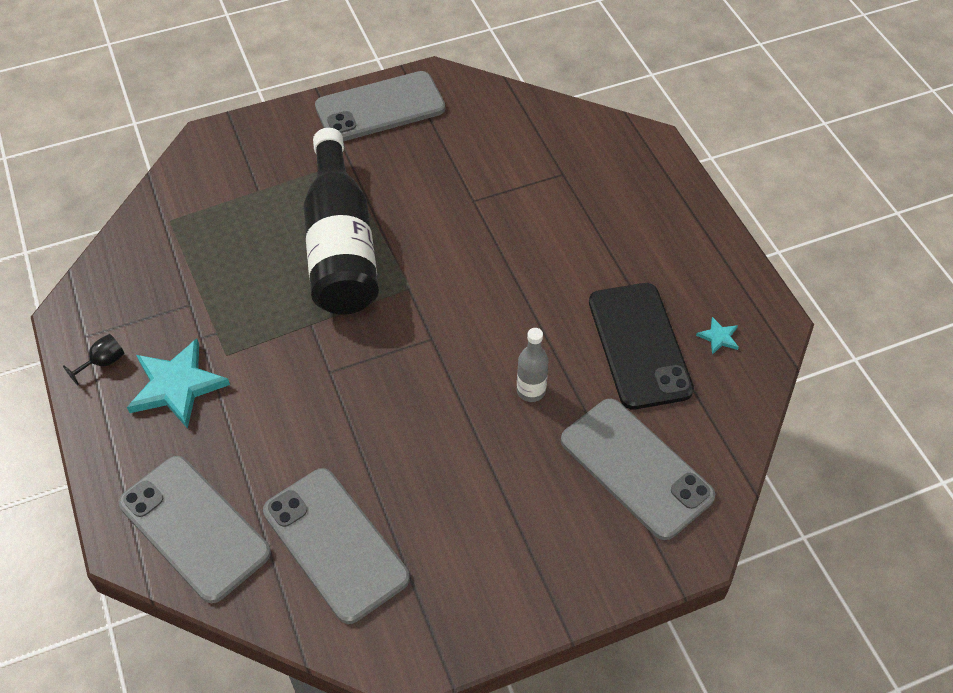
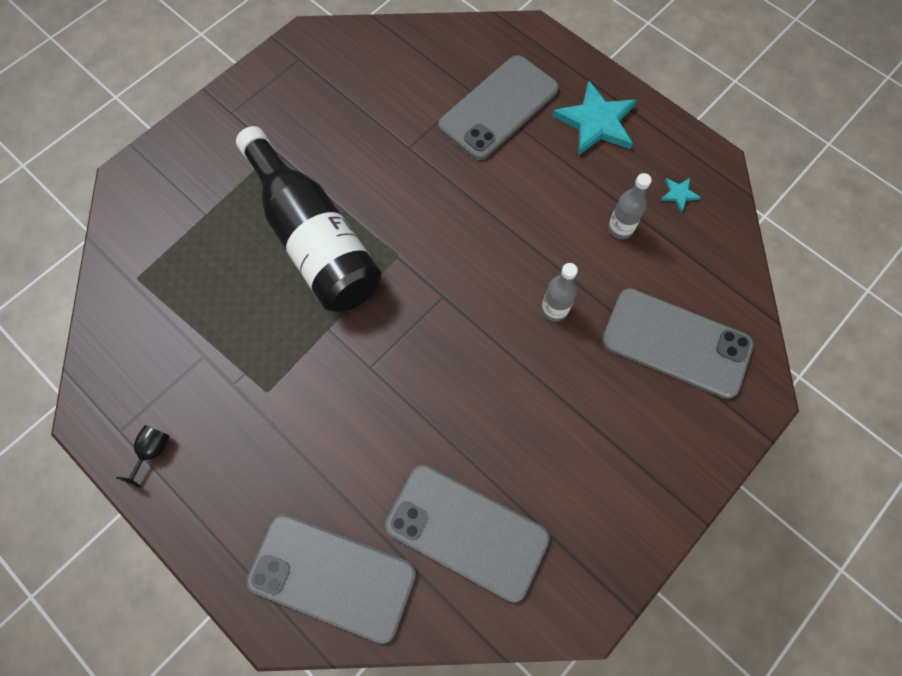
camera: 25 degrees left, 15 degrees up
(177, 385) = (237, 443): turquoise star -> turquoise star (596, 122)
(380, 108) = (275, 86): grey phone -> grey phone (499, 108)
(639, 345) = (620, 228): black phone -> grey bottle

